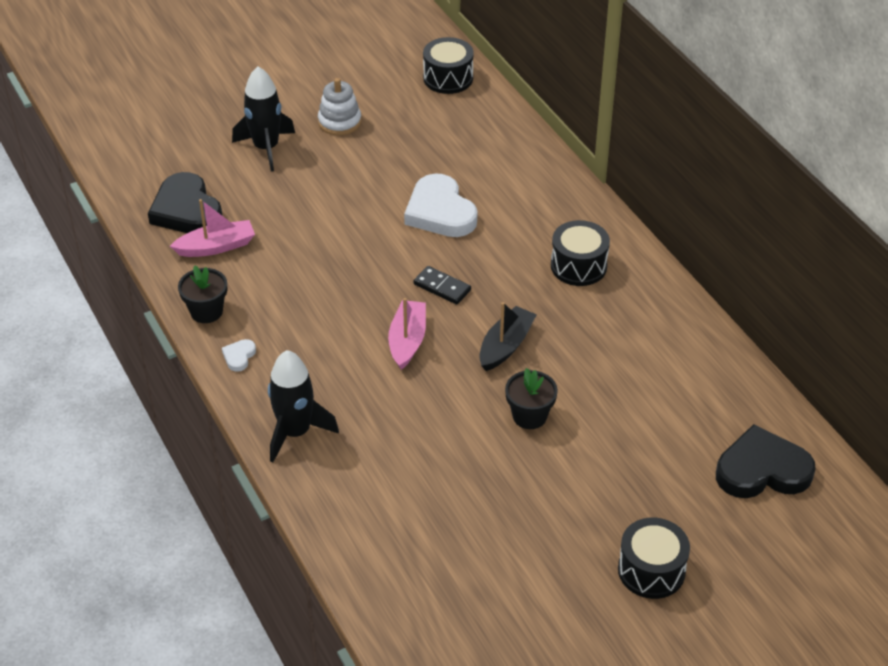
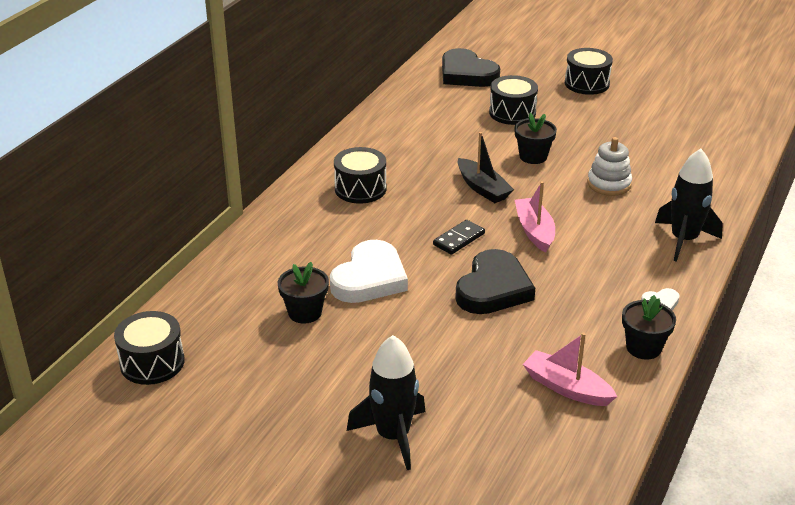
camera: 125 degrees left, 10 degrees down
(186, 210) = (546, 439): black heart -> black heart (493, 288)
(339, 122) = (298, 404): white stacking toy -> white stacking toy (609, 184)
(407, 341) = (534, 231): pink boat -> pink boat turned 105 degrees clockwise
(432, 162) = (305, 312): none -> black flower pot
(442, 287) = (458, 239): black domino -> black domino turned 45 degrees clockwise
(505, 346) = (483, 188): black boat -> black boat turned 120 degrees counterclockwise
(634, 455) = (512, 113): none -> black drum

